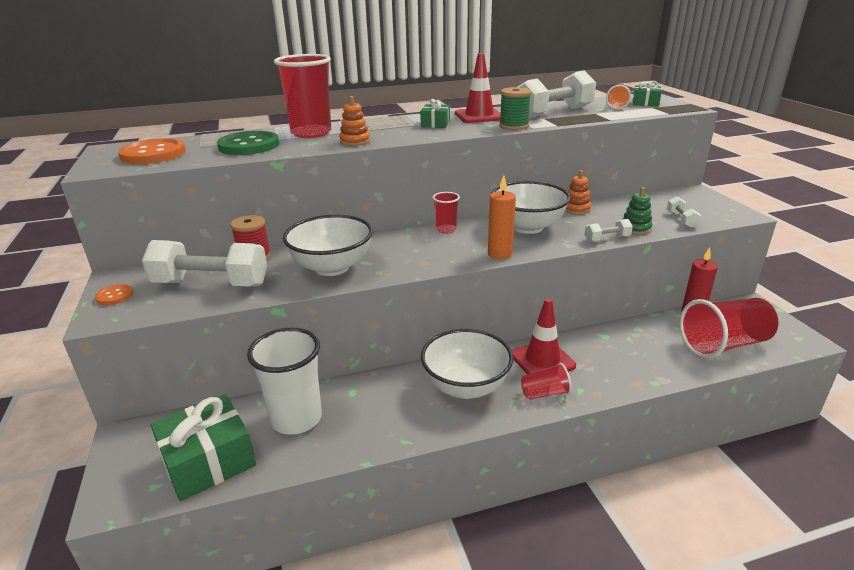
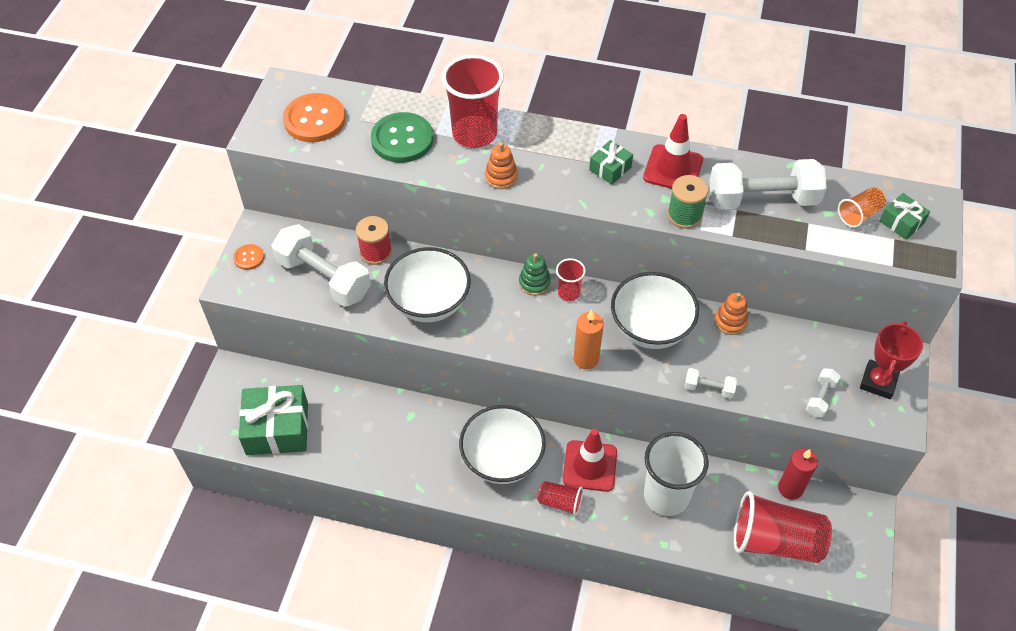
camera: 30 degrees right, 25 degrees up
(296, 419) = (354, 421): white cup -> white cup (666, 496)
(635, 228) = (756, 386): green stacking toy -> green stacking toy (534, 283)
(701, 204) = (878, 382): none -> red trophy

